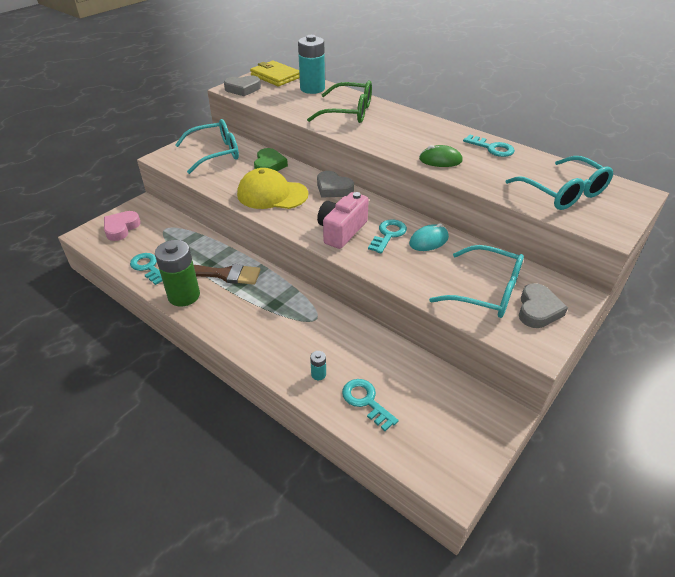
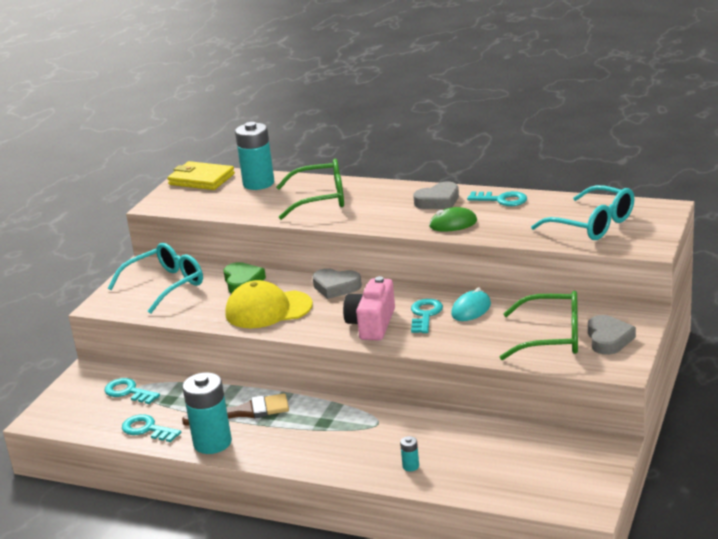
camera: 15 degrees left, 15 degrees down
(121, 228) = (79, 401): pink heart -> none
(184, 296) = (212, 443): green battery -> turquoise battery
(243, 89) = (172, 202): grey heart -> grey heart (438, 201)
(366, 401) = (472, 473): turquoise key -> turquoise key (128, 392)
(486, 291) = (552, 337): turquoise glasses -> green glasses

